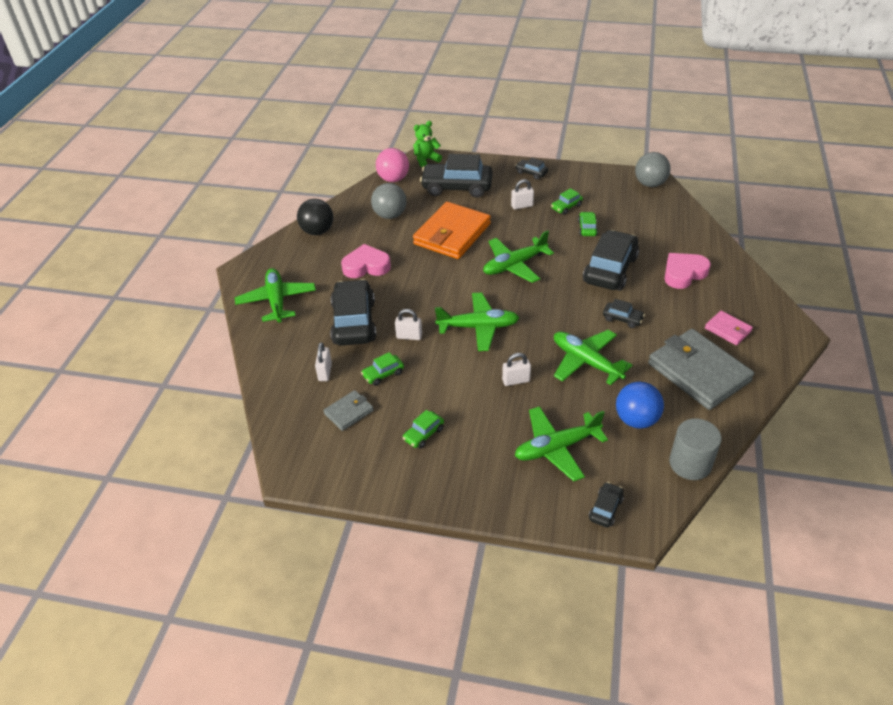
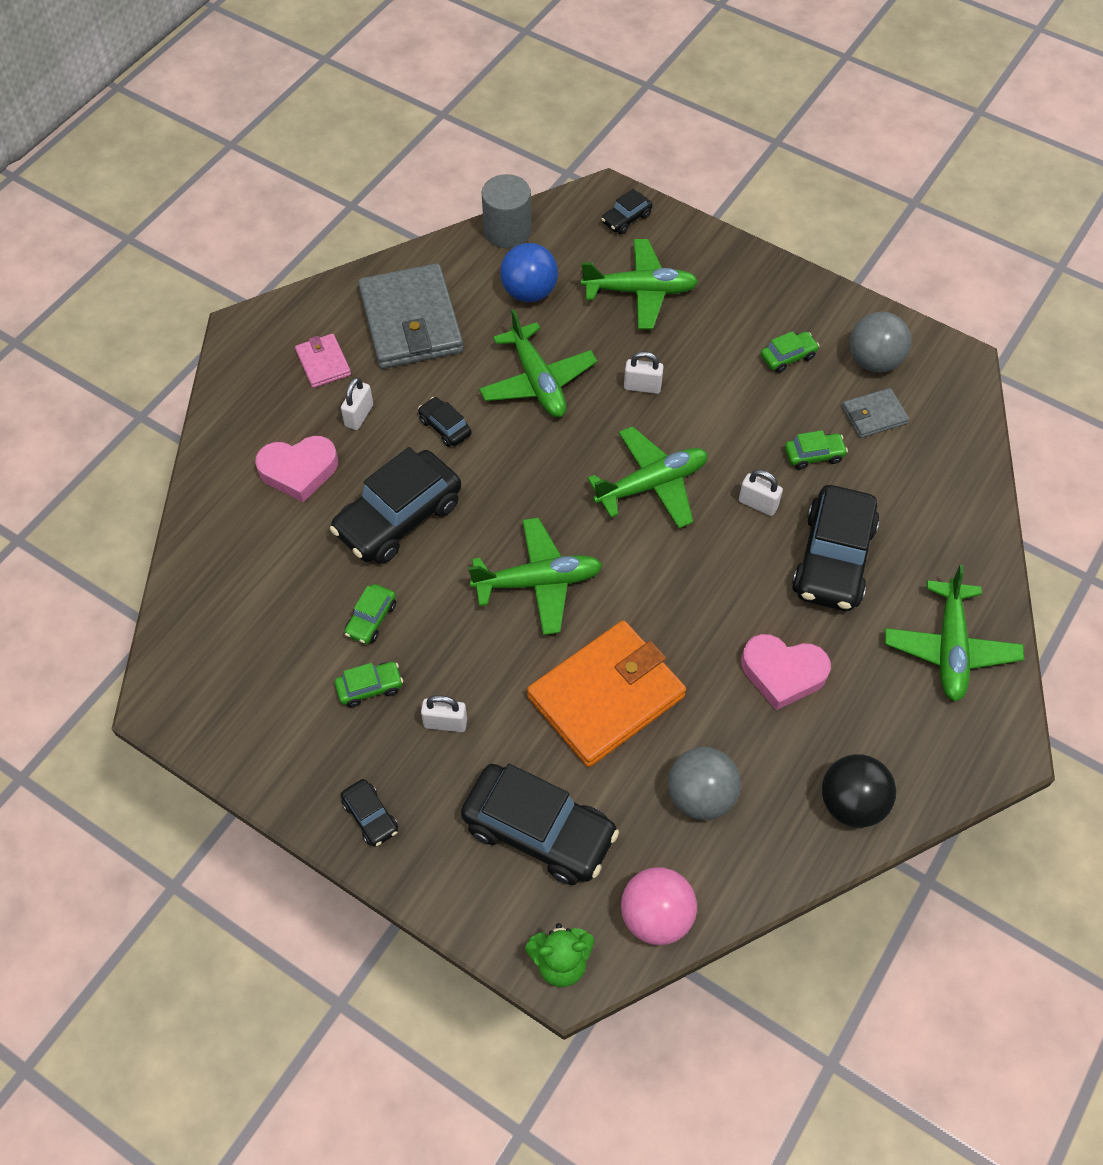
camera: 160 degrees left, 15 degrees up
(325, 372) = (894, 486): white padlock -> white padlock (359, 415)
(478, 327) = (652, 484): green plane -> green plane turned 135 degrees clockwise
(650, 184) = (180, 689): grey ball -> grey ball (874, 361)

